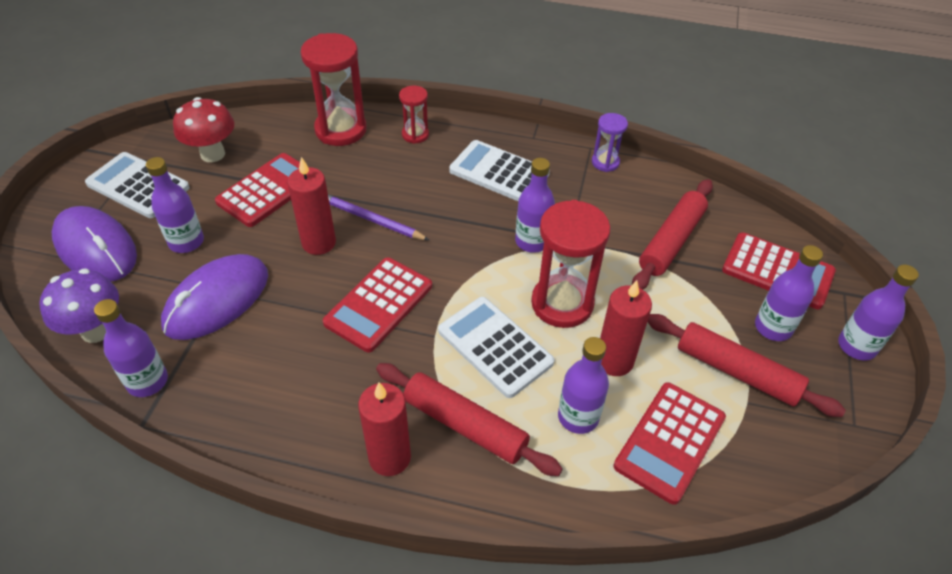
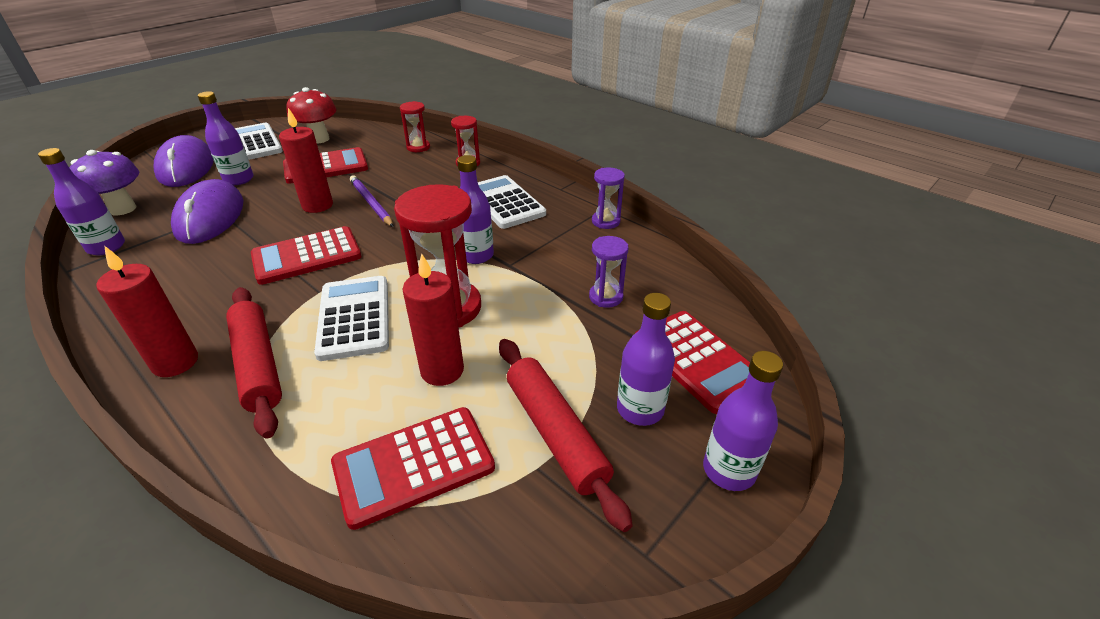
camera: 30 degrees right, 10 degrees down
(217, 300) = (210, 216): purple mouse -> purple mouse turned 75 degrees counterclockwise
(341, 130) = (418, 147): red hourglass -> red hourglass, size x0.53
(578, 417) = (355, 402): purple bottle -> none
(671, 241) = (606, 297): red rolling pin -> purple hourglass

